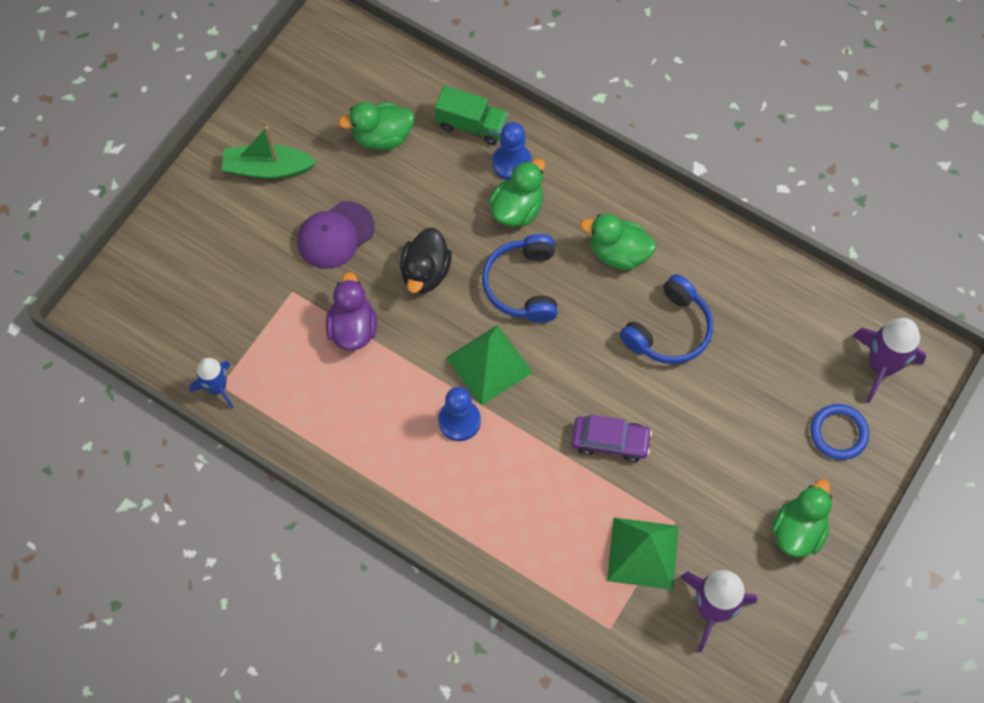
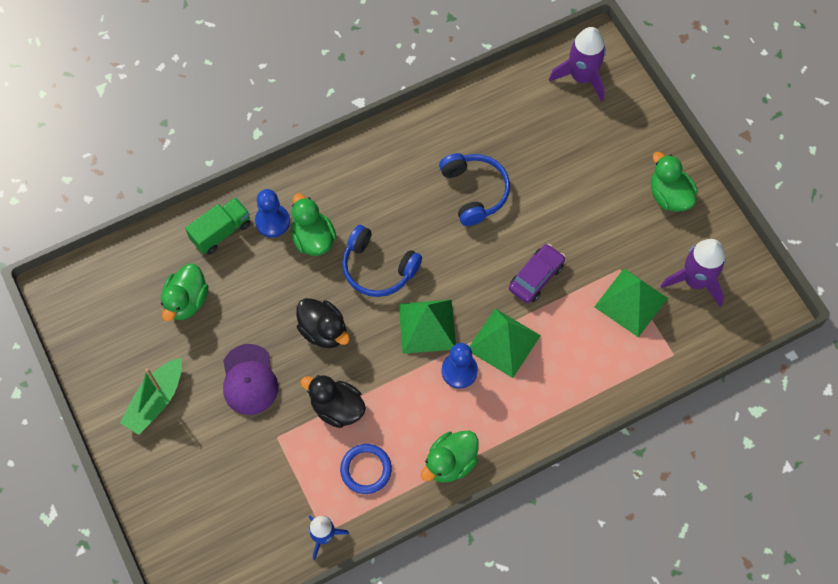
camera: 60 degrees left, 0 degrees up
(353, 328) = (337, 408): purple duck -> black duck
(516, 447) = (503, 342): none -> green pyramid
(618, 253) = (393, 191): green duck -> green duck (450, 462)
(838, 433) = (614, 131): blue ring -> blue ring (366, 469)

